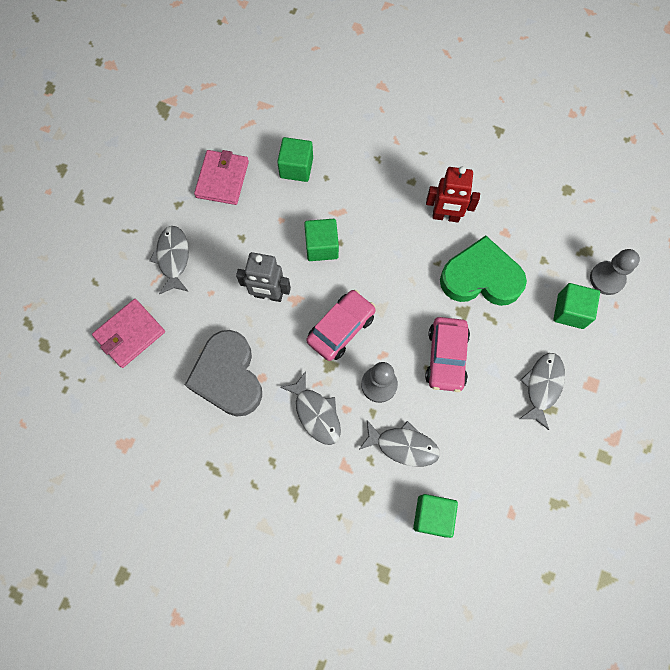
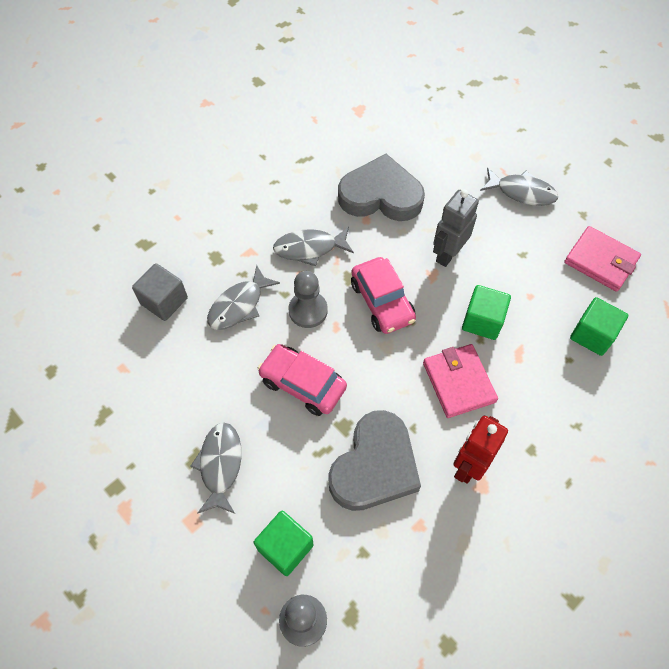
camera: 115 degrees right, 10 degrees down
(130, 334) = (457, 139): pink wallet -> pink wallet (459, 382)
(432, 516) = (164, 301): green cube -> grey cube
(481, 277) = (374, 466): green heart -> grey heart
(542, 386) = (220, 465): grey fish -> grey fish turned 135 degrees counterclockwise

